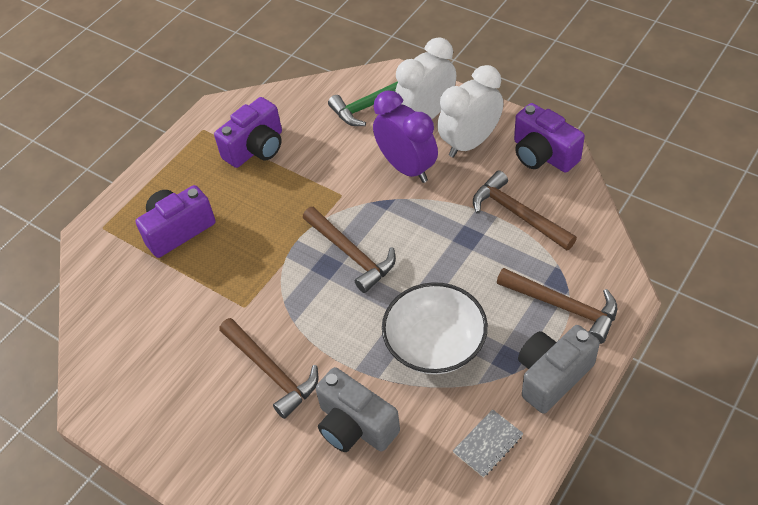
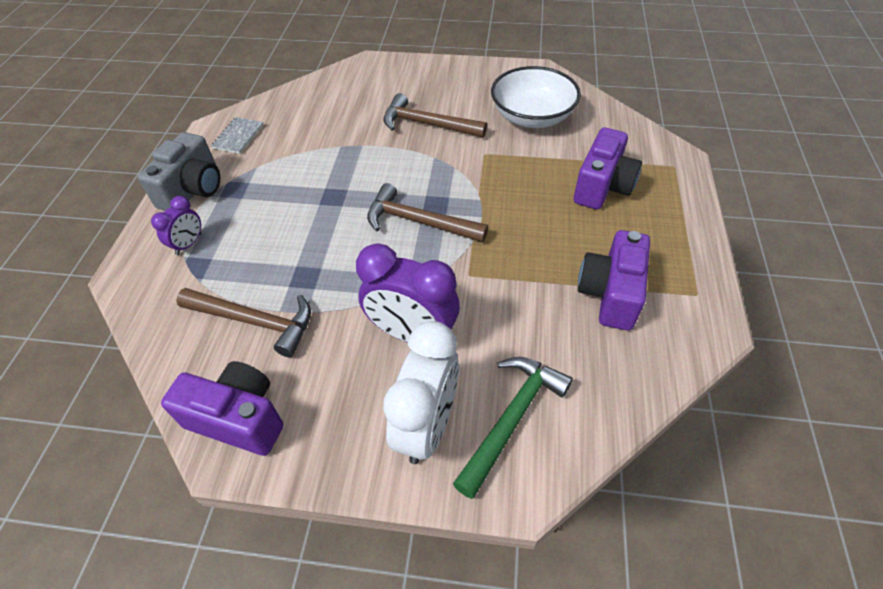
camera: 150 degrees right, 0 degrees up
(355, 425) = (343, 117): grey camera -> none
(435, 344) = (303, 180): white bowl -> white bowl (532, 117)
(470, 143) = (346, 400): white clock -> none
(563, 307) = (188, 244): brown hammer -> purple clock

